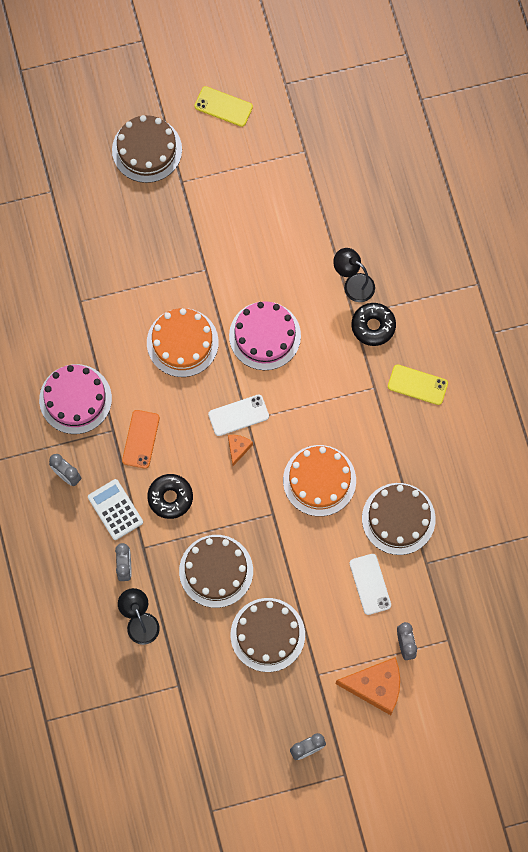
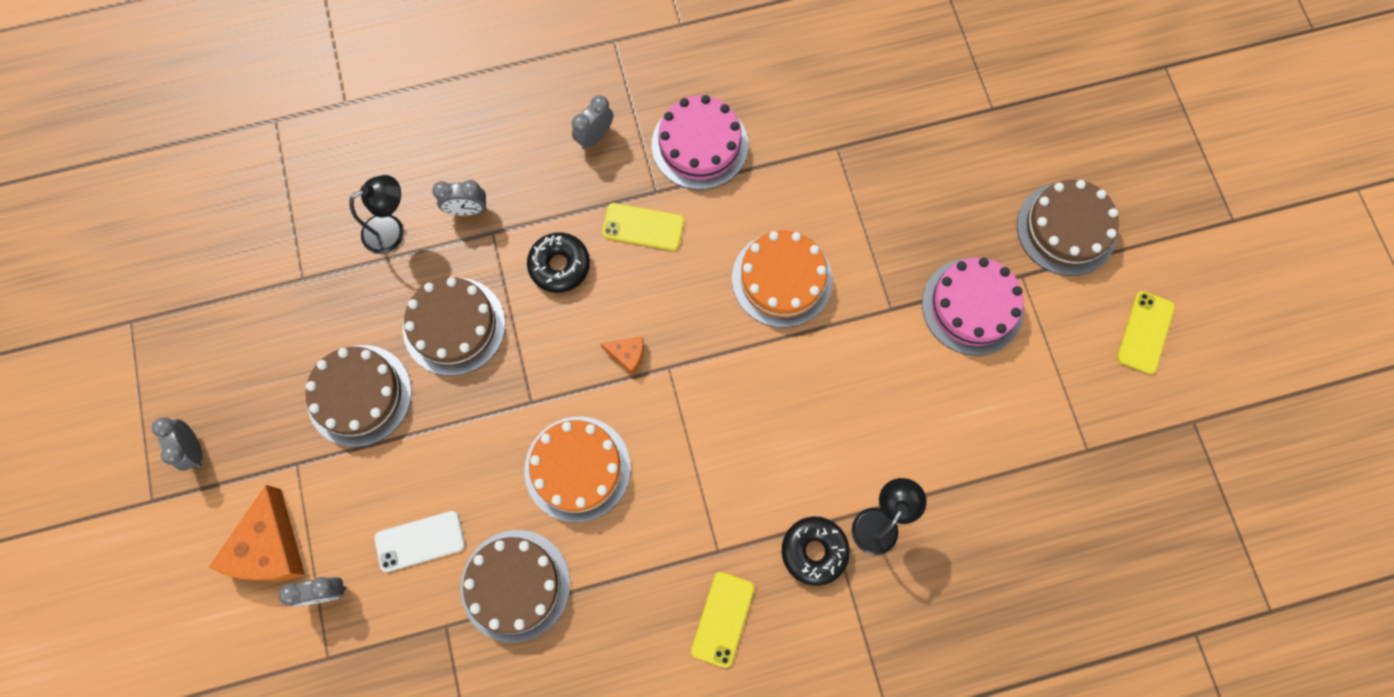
camera: 90 degrees right, 0 degrees up
(115, 509) = (546, 197): white calculator -> none
(141, 439) = (643, 227): orange phone -> yellow phone
(238, 415) = (676, 355): white phone -> none
(265, 335) = (795, 391): pink cake -> pink cake (972, 306)

